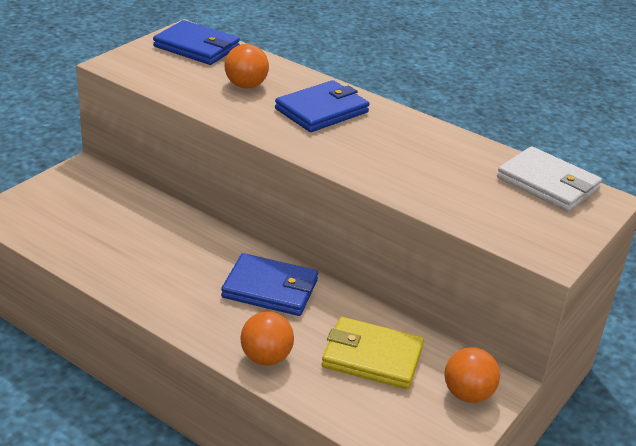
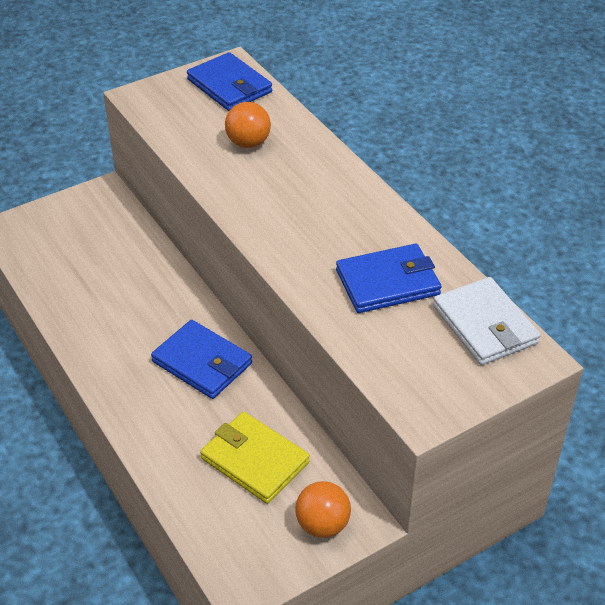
camera: 25 degrees right, 10 degrees up
(266, 358) = (156, 435): orange ball -> none
(322, 111) = (305, 187): blue wallet -> blue wallet (388, 282)

